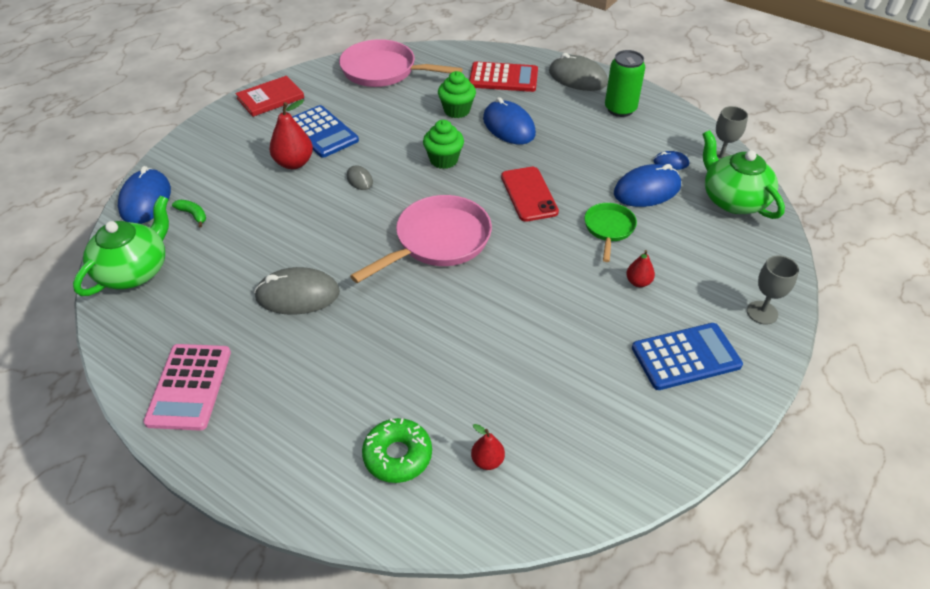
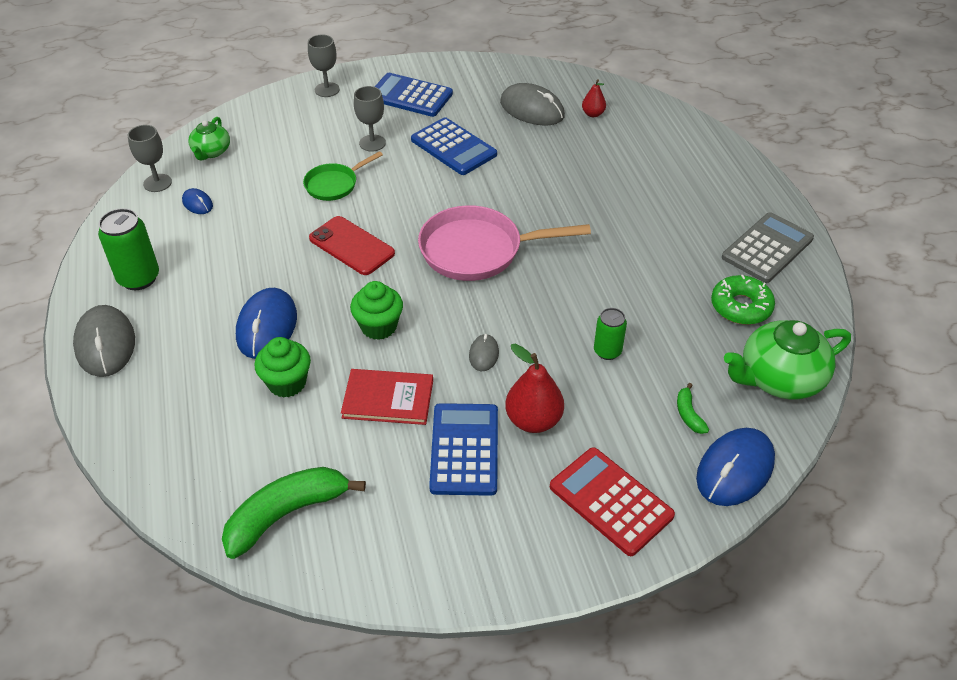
camera: 140 degrees left, 0 degrees up
(189, 387) = (767, 248): pink calculator -> grey calculator
(270, 98) = (477, 562): red book -> red book (388, 399)
(277, 224) = (607, 351): none -> green can
(297, 295) = (637, 271): grey mouse -> grey mouse (532, 109)
(384, 71) = (286, 514): pink pan -> green banana
(397, 455) = (645, 141): green donut -> green donut (741, 307)
(503, 78) = (174, 398): red calculator -> red calculator (610, 501)
(529, 194) = (351, 246): red phone -> red phone turned 75 degrees counterclockwise
(569, 322) = (453, 147): none -> blue calculator
(638, 282) = (372, 143): red pear -> grey goblet
(647, 190) = (256, 194): blue mouse -> none
(733, 200) = (211, 152): green teapot -> green teapot, size x0.58

